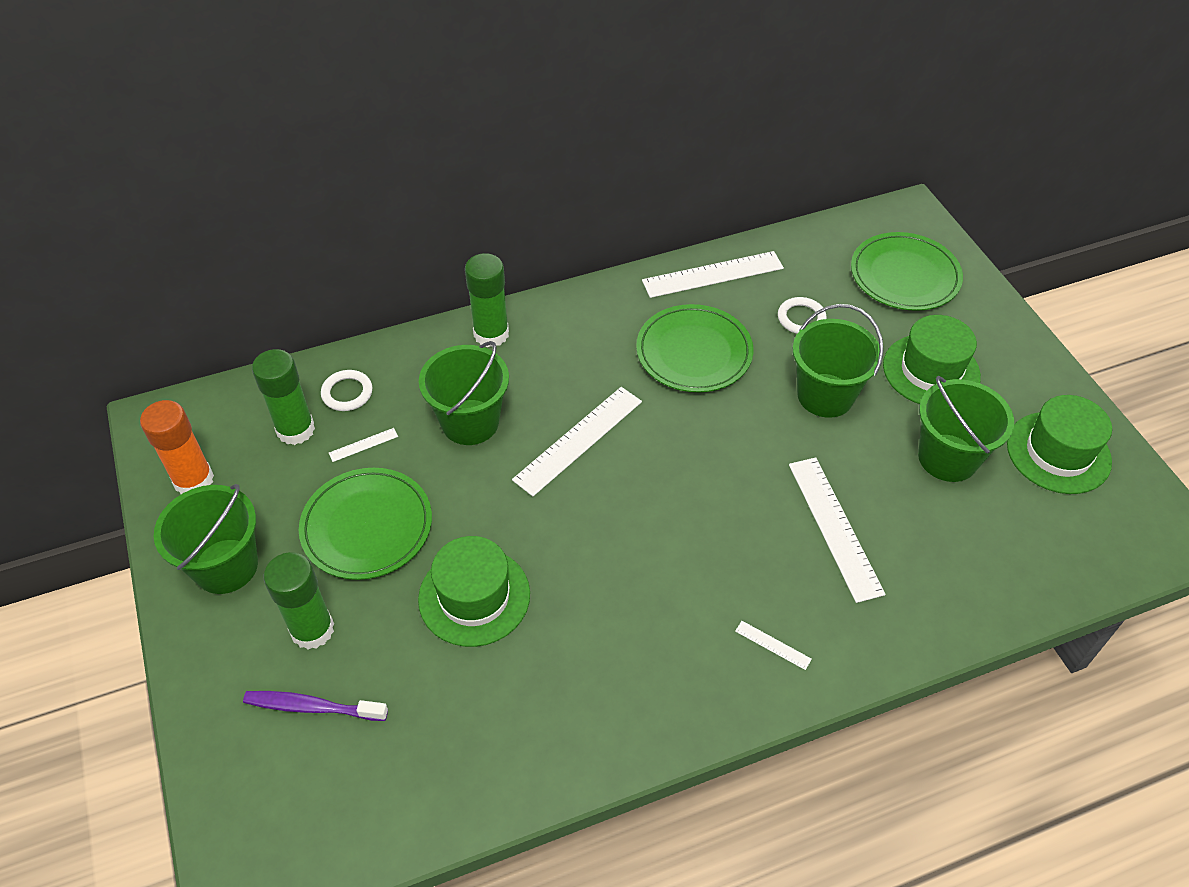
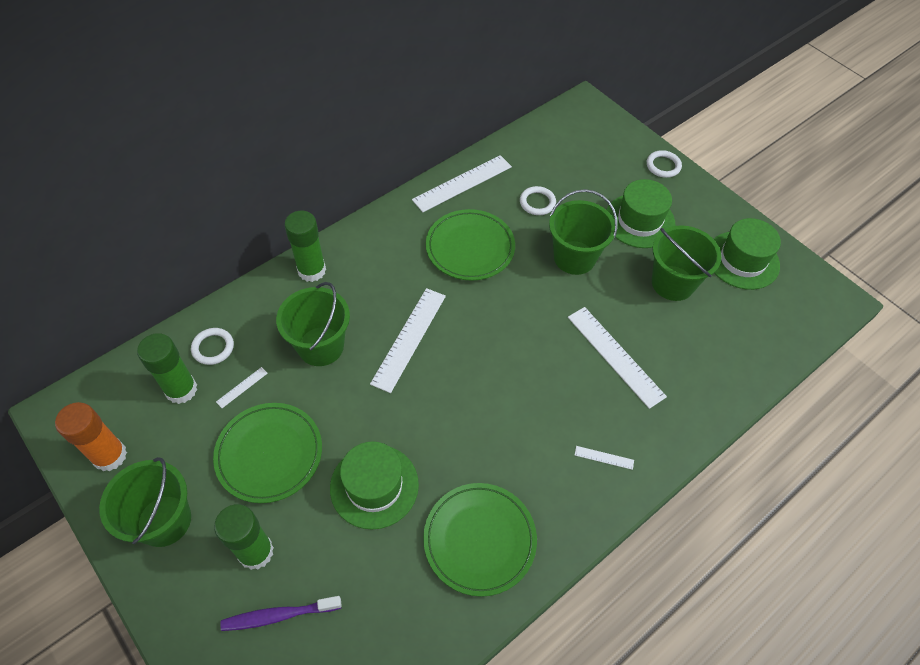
camera: 20 degrees left, 5 degrees up
(904, 276) = (597, 153): green plate -> green plate (479, 540)
(990, 310) = (663, 166): none -> white ring

